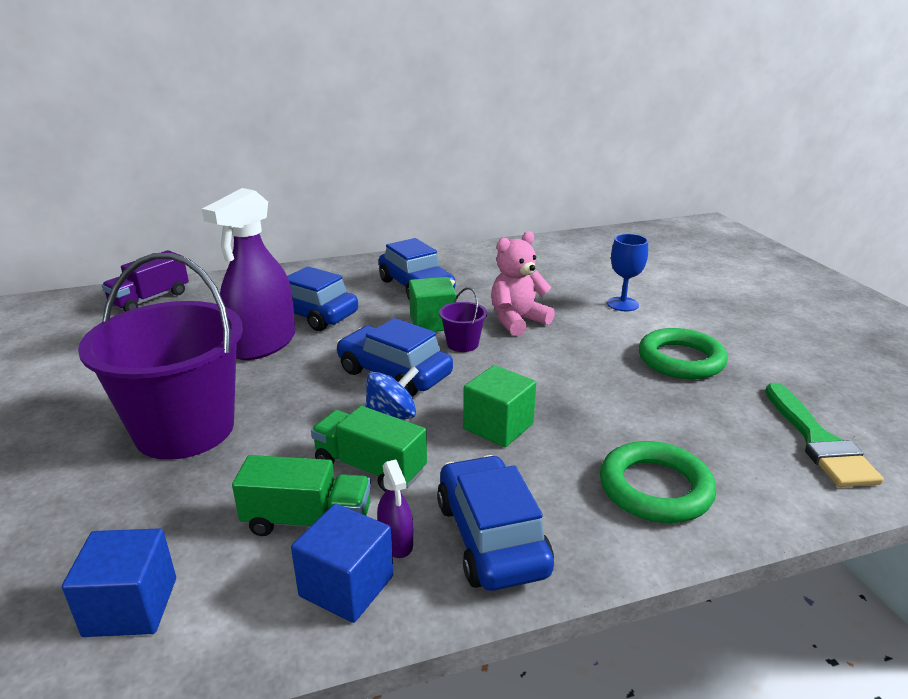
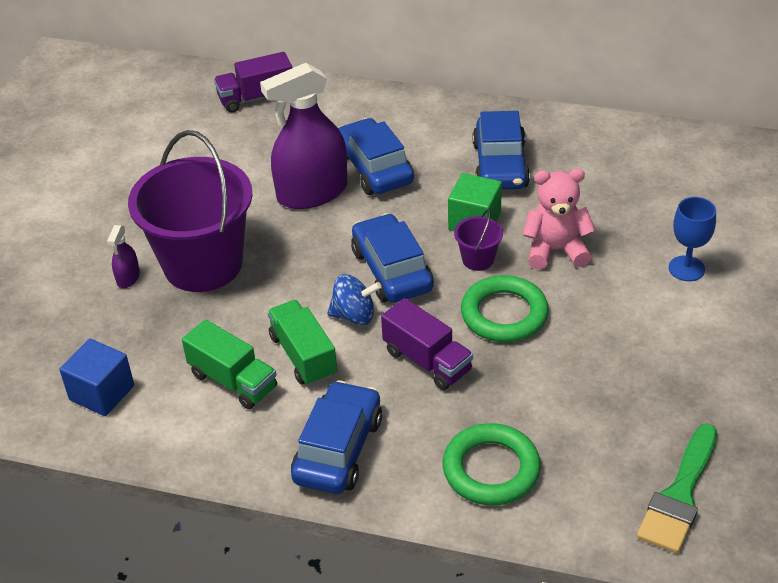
camera: 35 degrees right, 15 degrees up
(346, 586) = (224, 438): blue cube -> none
(396, 542) = (275, 423): purple spray bottle -> purple spray bottle (128, 278)
(498, 426) = (427, 361): green cube -> purple truck
(680, 360) = (662, 361): green ring -> green ring (504, 314)

